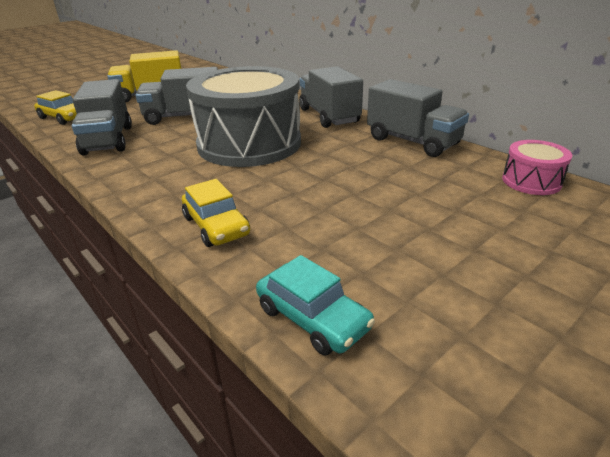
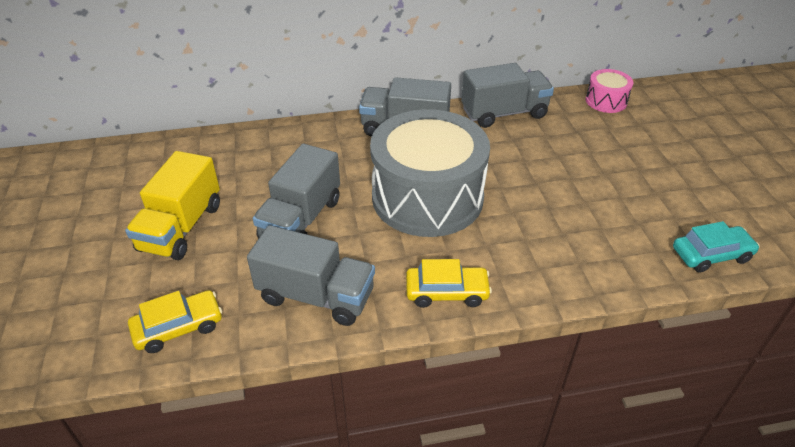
camera: 60 degrees left, 10 degrees up
(216, 226) = (577, 264): yellow car -> yellow car (447, 292)

